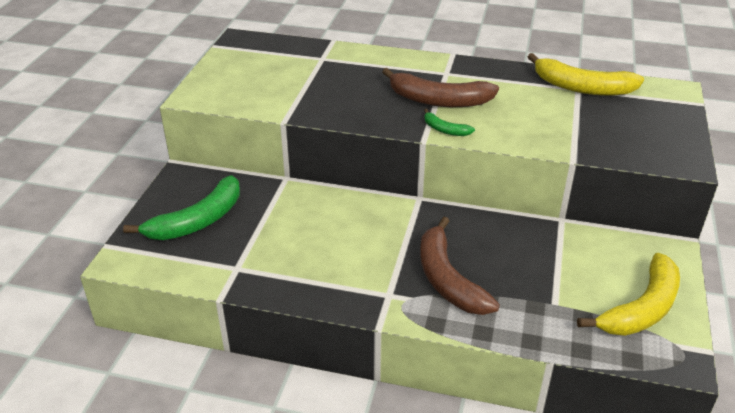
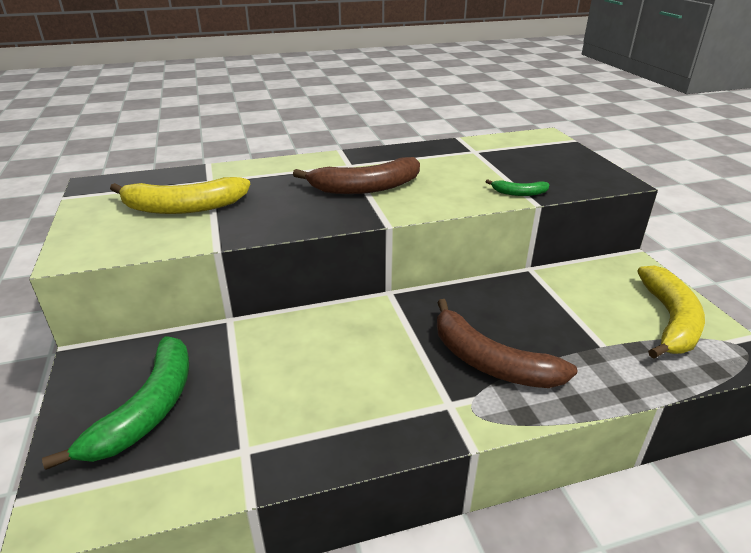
camera: 30 degrees left, 5 degrees down
(445, 130) = (398, 210): green banana -> green banana (519, 193)
(582, 87) = (476, 149): yellow banana -> yellow banana (184, 207)

